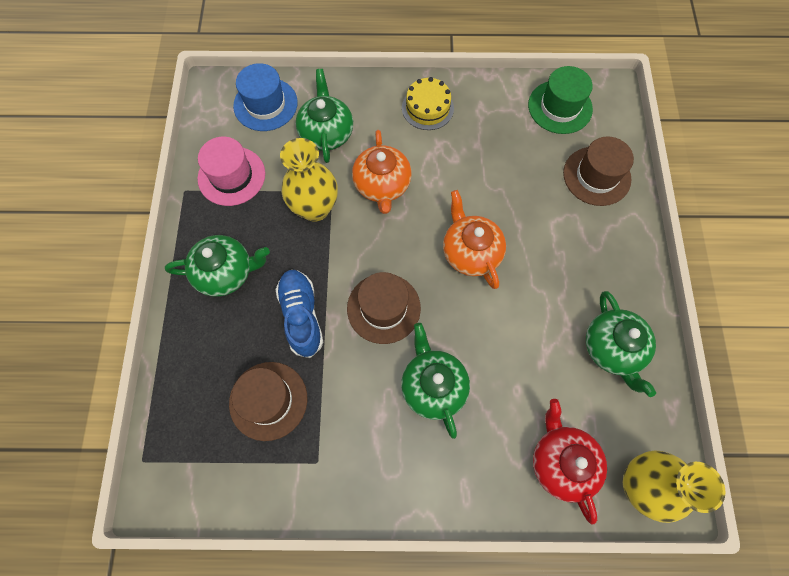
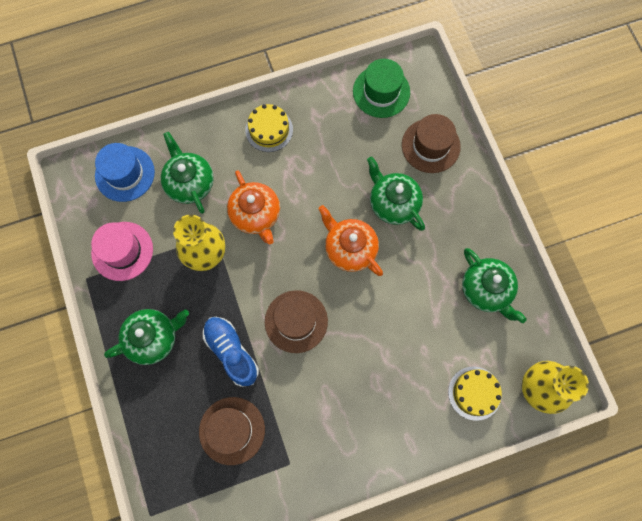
camera: 20 degrees left, 5 degrees up
(433, 386) = (357, 370): green teapot -> green teapot (393, 203)
(561, 462) = (474, 393): red teapot -> yellow cake

